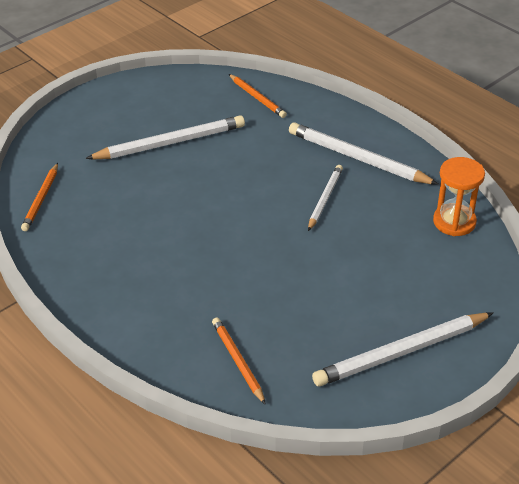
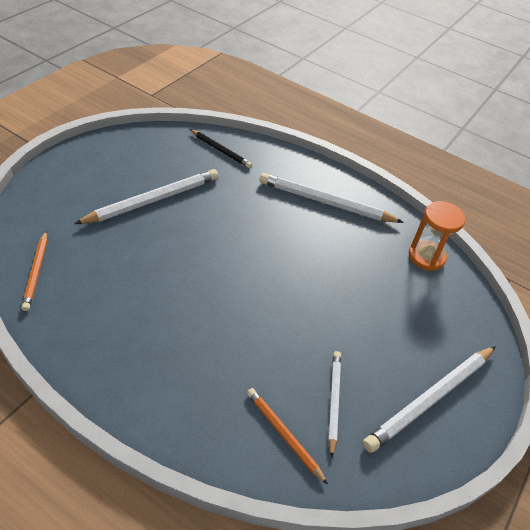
camera: 20 degrees left, 5 degrees up
(257, 98) = (221, 150): orange pencil -> black pencil
(325, 199) = (310, 245): white pencil -> white pencil (333, 401)

